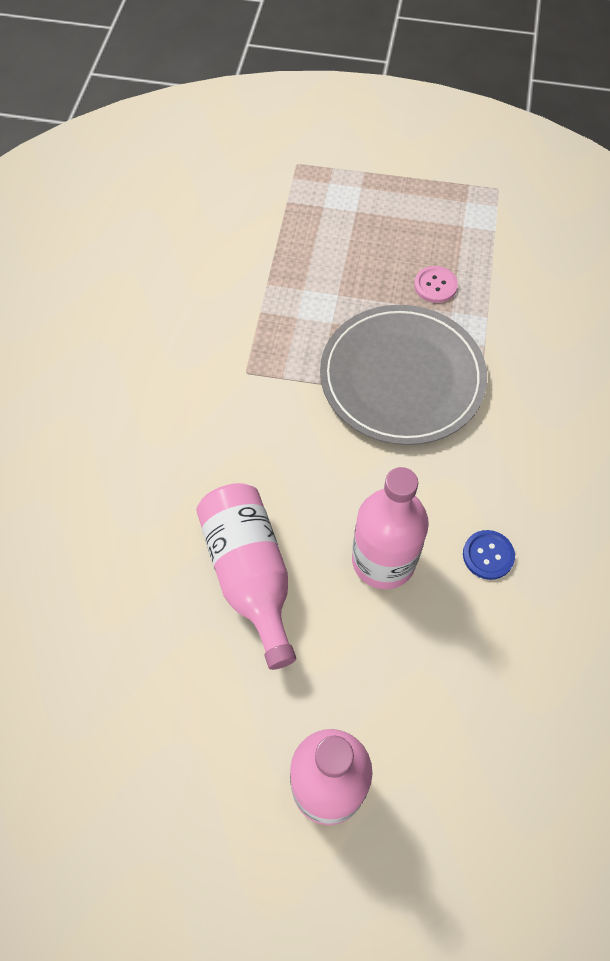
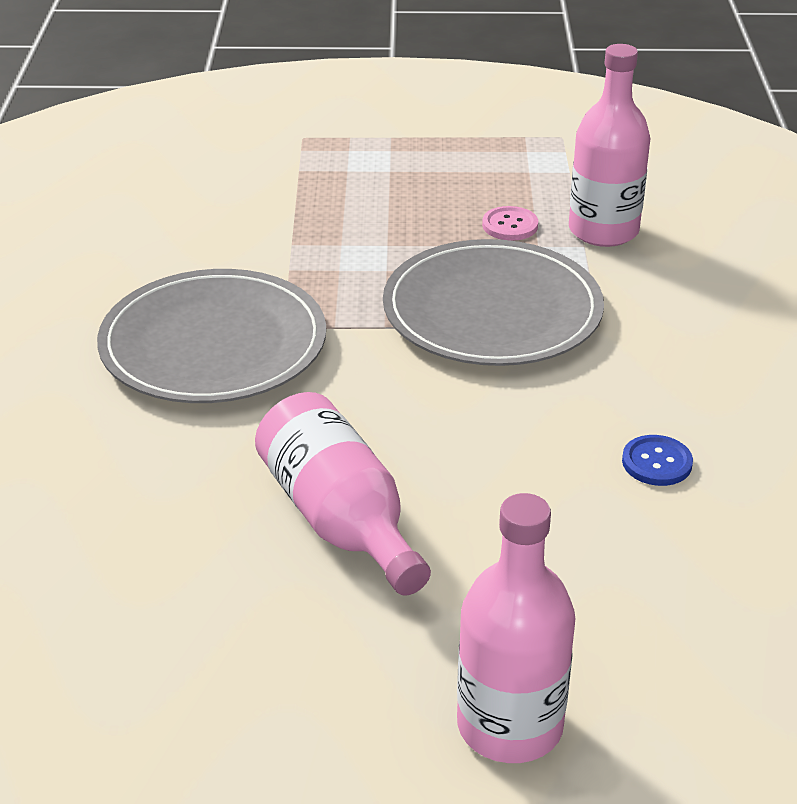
camera: 10 degrees left, 25 degrees down
(192, 383) = (213, 344): none -> grey plate
(383, 560) = (519, 484): pink bottle -> pink bottle (603, 231)

